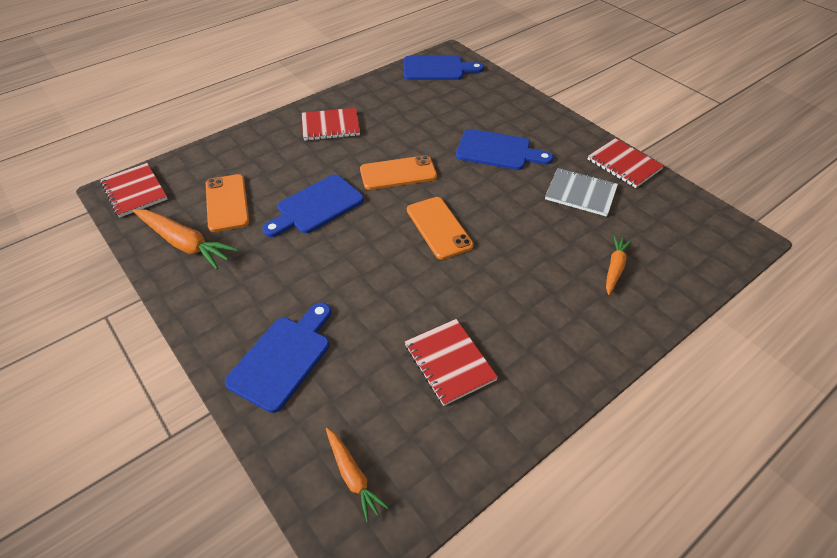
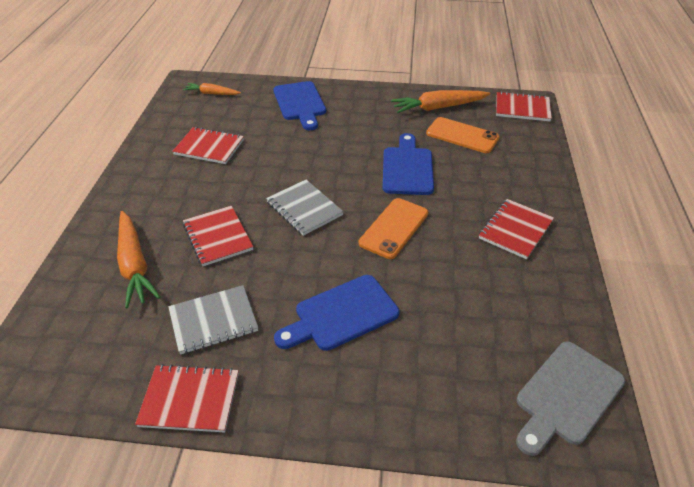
camera: 135 degrees right, 5 degrees down
(437, 69) = (566, 396): blue cutting board -> grey cutting board
(439, 228) = (304, 209): orange phone -> grey notebook
(530, 249) = (217, 237): none -> red notebook
(614, 268) = (134, 265): orange carrot -> orange carrot, size x1.68

